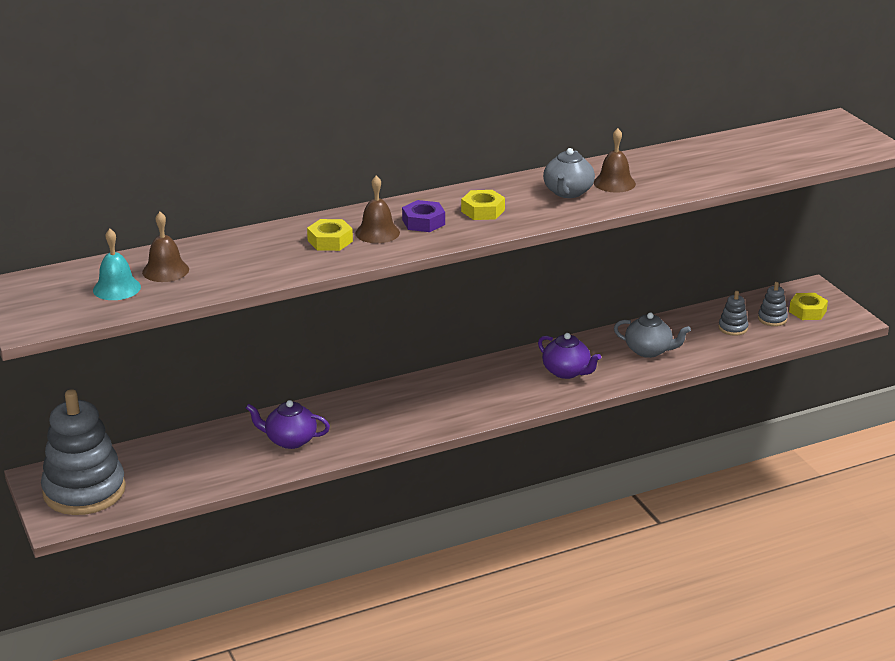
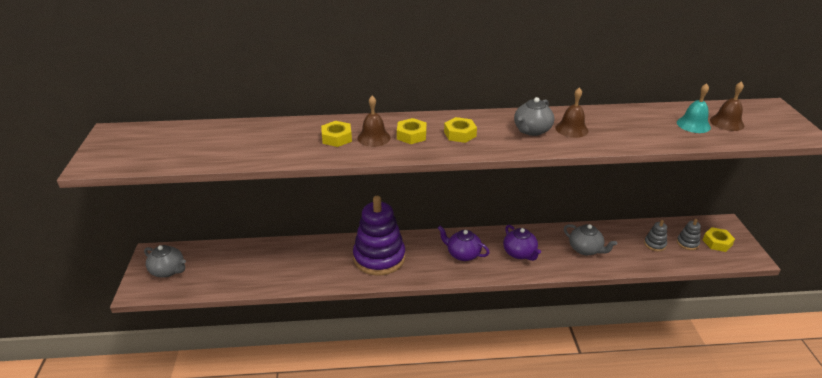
camera: 20 degrees right, 5 degrees up
(84, 491) = (168, 271): grey stacking toy -> grey teapot
(116, 288) = (170, 147): turquoise bell -> turquoise bell (693, 125)
(165, 270) = (213, 140): brown bell -> brown bell (726, 122)
(290, 440) = (311, 264): purple teapot -> purple teapot (463, 254)
(381, 414) = (379, 258): none -> purple stacking toy
(423, 222) = (411, 135): purple nut -> yellow nut

